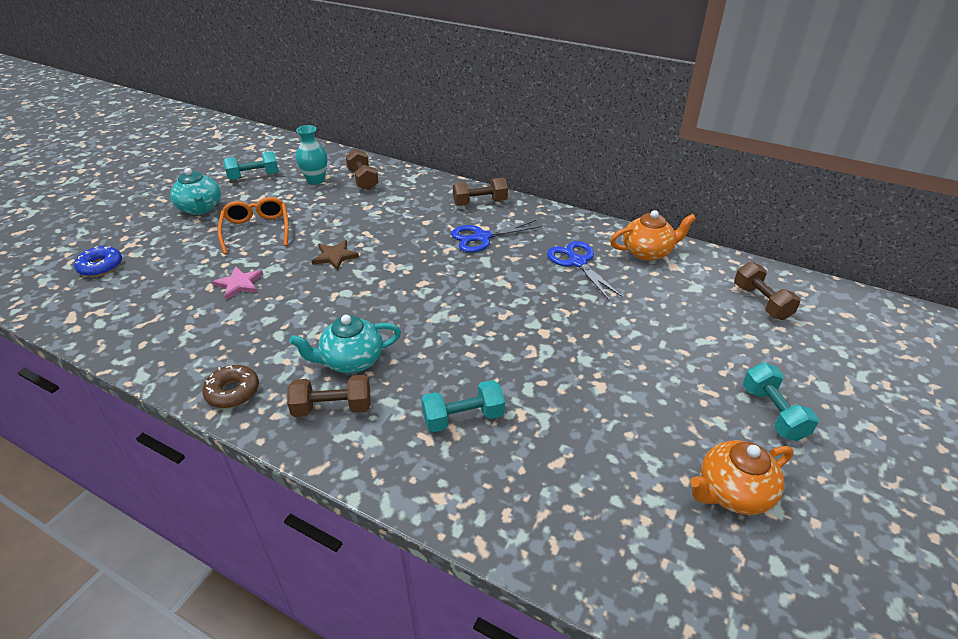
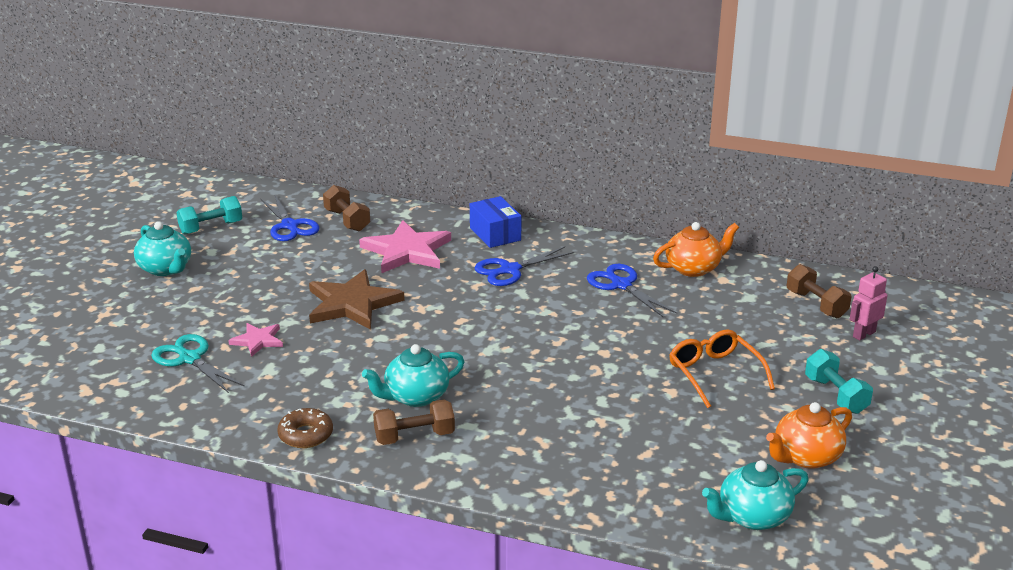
camera: 10 degrees left, 10 degrees down
(101, 266) = (85, 339): blue donut -> none
(174, 296) = (190, 359): none -> turquoise scissors
(256, 230) = (247, 285): orange glasses -> orange glasses (714, 374)
(316, 180) = (290, 226): turquoise vase -> blue scissors
(335, 256) = (352, 304): brown star -> brown star, size x1.90
(401, 211) = (407, 251): none -> pink star
(463, 418) = (546, 430): turquoise dumbbell -> none
(480, 202) = (495, 234): brown dumbbell -> blue box
(660, 573) = (752, 517): none -> turquoise teapot
(807, 341) = (863, 334): none -> pink robot

